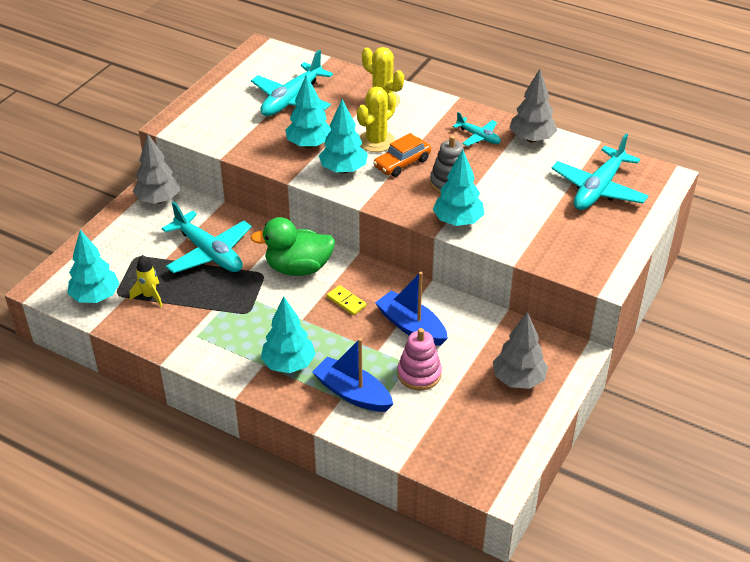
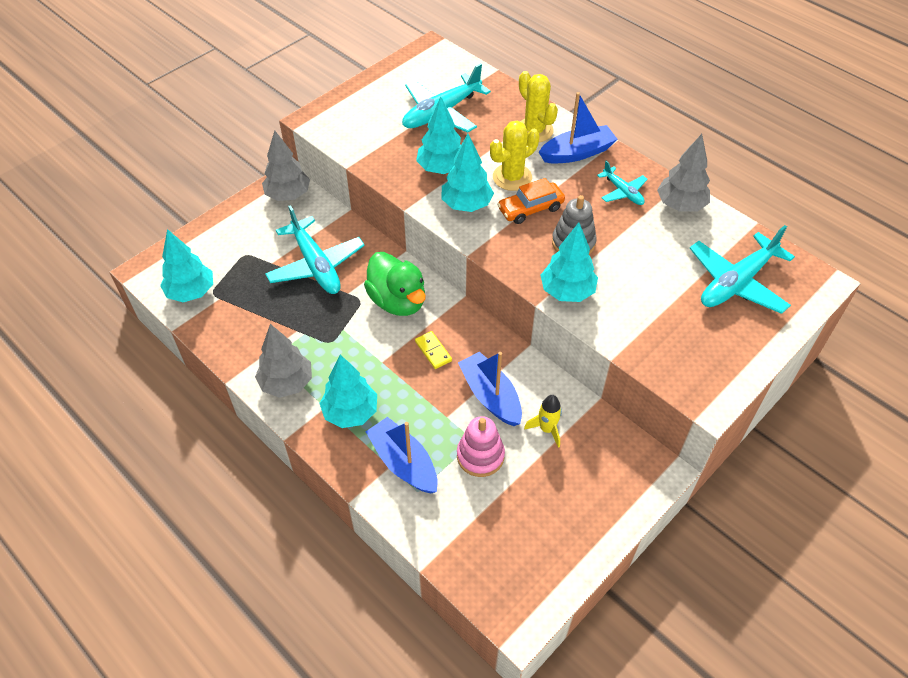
camera: 15 degrees right, 10 degrees up
(150, 296) = (242, 302): yellow rocket -> yellow rocket (547, 429)
(298, 268) = (397, 301): green duck -> green duck turned 135 degrees counterclockwise
(427, 113) = (577, 153): none -> blue boat
(518, 379) = (584, 488): grey tree -> grey tree (287, 383)

